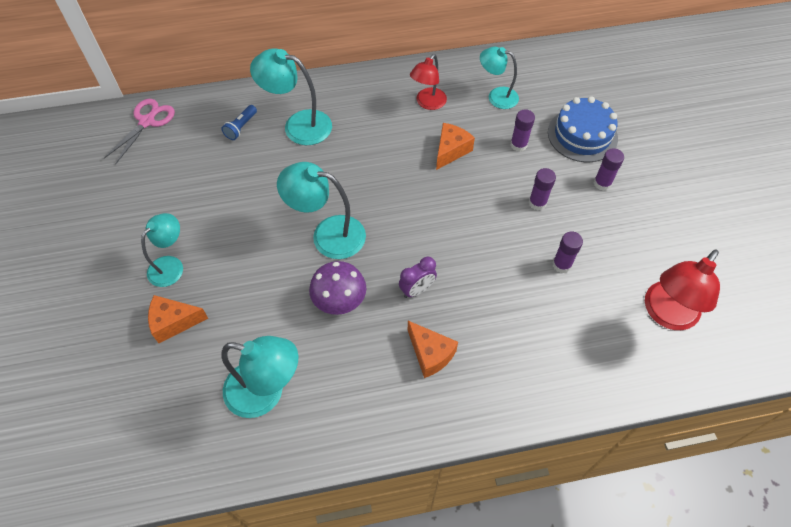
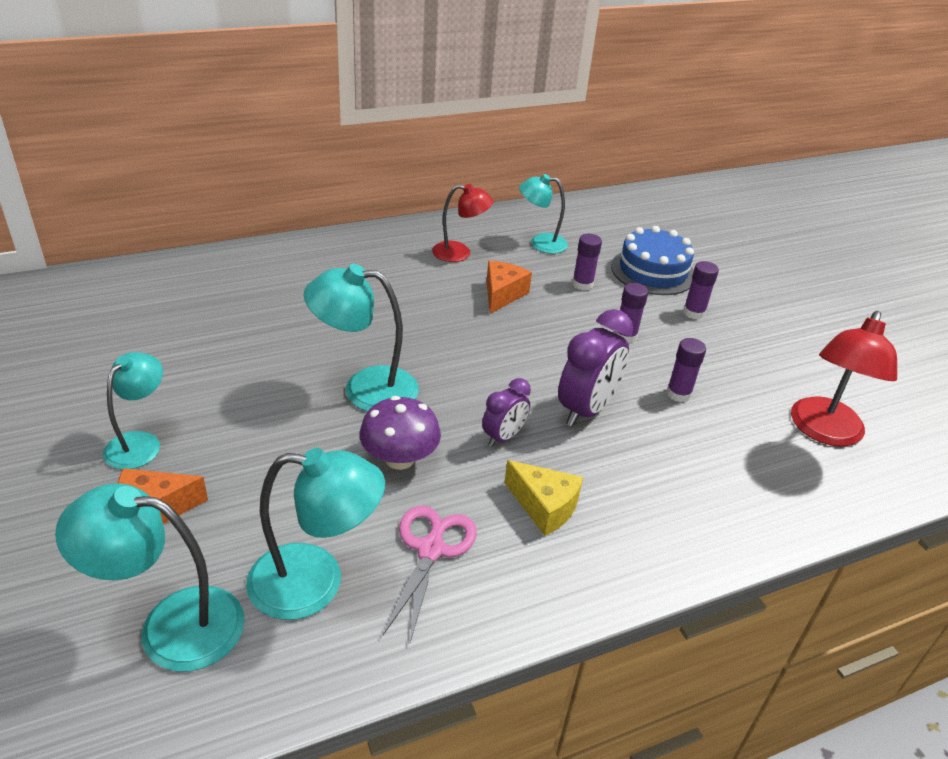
camera: 15 degrees left, 20 degrees down
(147, 121) = (85, 290): pink scissors -> pink scissors (431, 549)
(241, 127) = (221, 288): blue flashlight -> none
(298, 125) = (299, 282): turquoise lamp -> turquoise lamp (171, 625)
(427, 103) = (460, 253): red lamp -> red lamp turned 105 degrees counterclockwise
(430, 354) = (544, 506): orange cheese -> yellow cheese
(485, 272) = (586, 410): none -> purple clock

